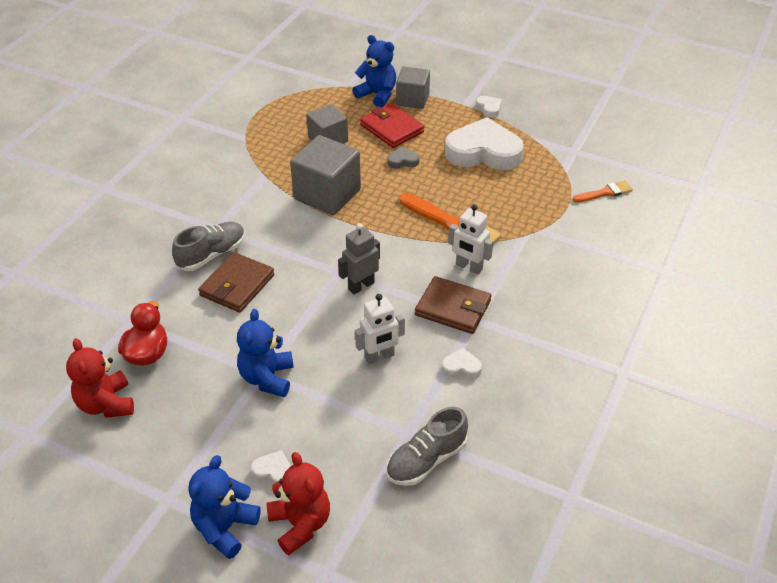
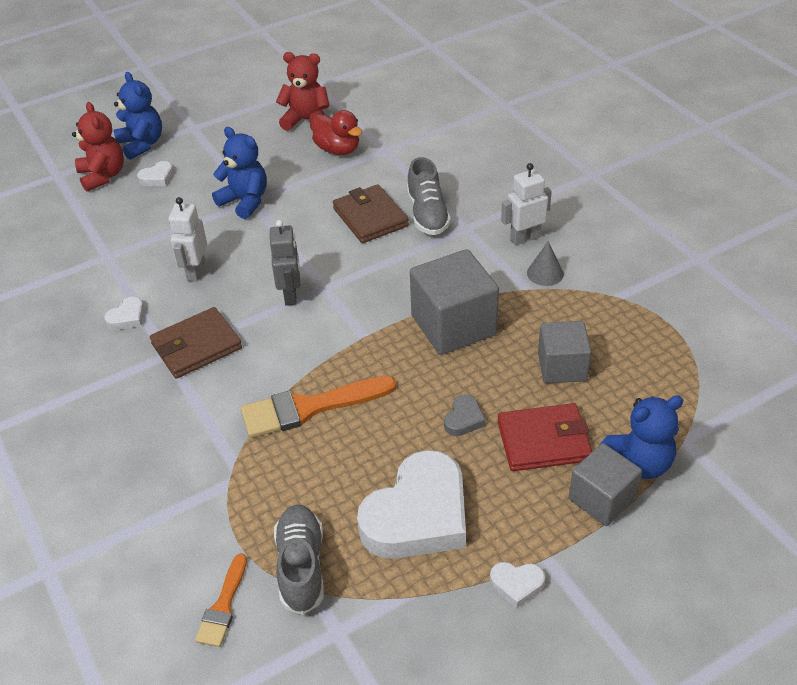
camera: 125 degrees right, 0 degrees up
(243, 173) = (545, 273): none -> grey cone
(300, 524) = (103, 176): red teddy bear -> red teddy bear turned 120 degrees counterclockwise
(426, 460) = (72, 254): grey shoe -> grey shoe (301, 566)
(469, 267) = (235, 387): white robot -> white robot (525, 238)

